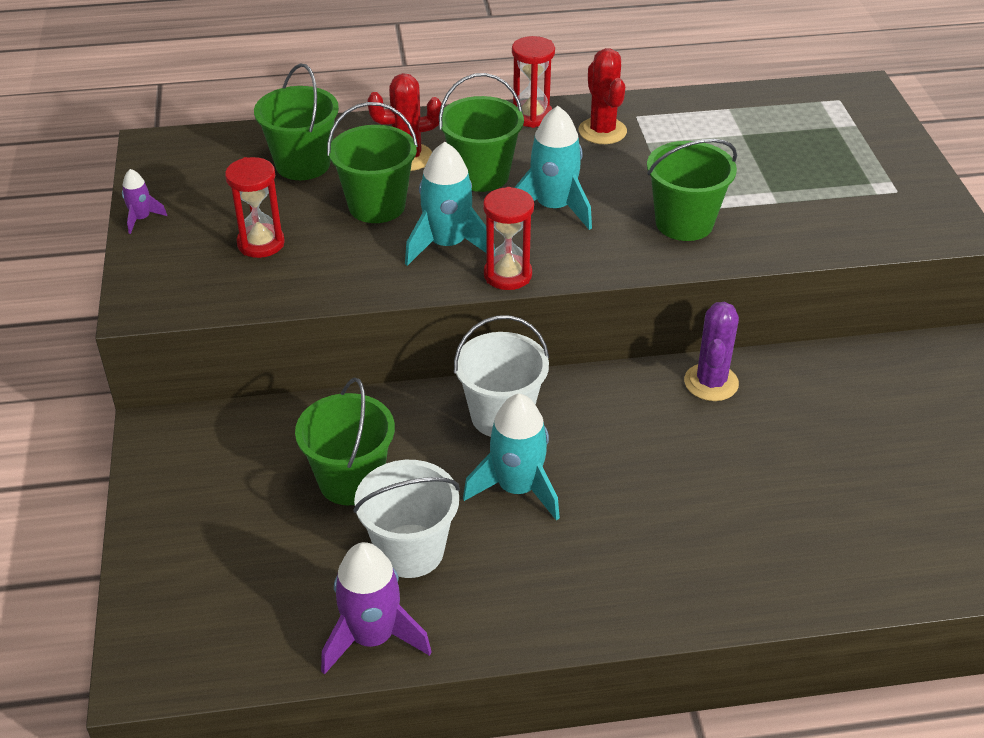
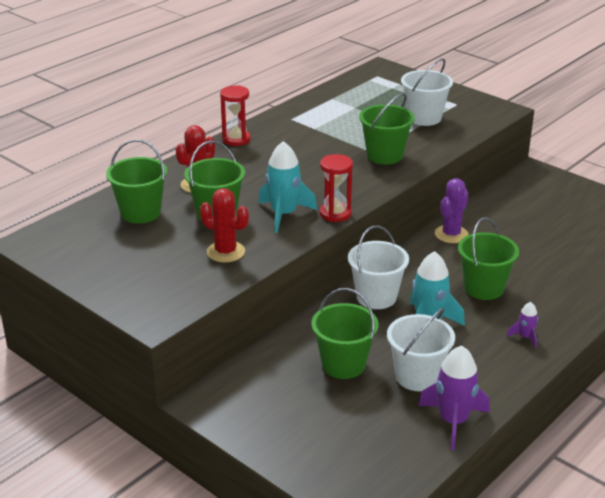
camera: 40 degrees left, 10 degrees down
(142, 219) = (82, 280): purple rocket -> purple rocket (525, 337)
(261, 243) = (178, 259): red hourglass -> none
(481, 175) = (252, 176): green bucket -> green bucket (483, 288)
(553, 208) = (312, 175): turquoise rocket -> none
(602, 131) = (284, 132): red cactus -> red cactus (226, 252)
(711, 382) = (451, 234): purple cactus -> purple cactus turned 60 degrees clockwise
(817, 191) = (424, 118): none -> white bucket

